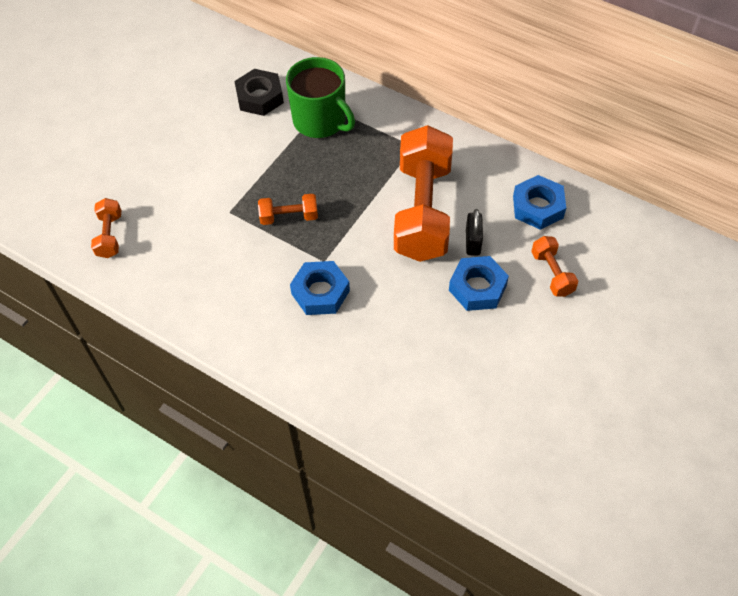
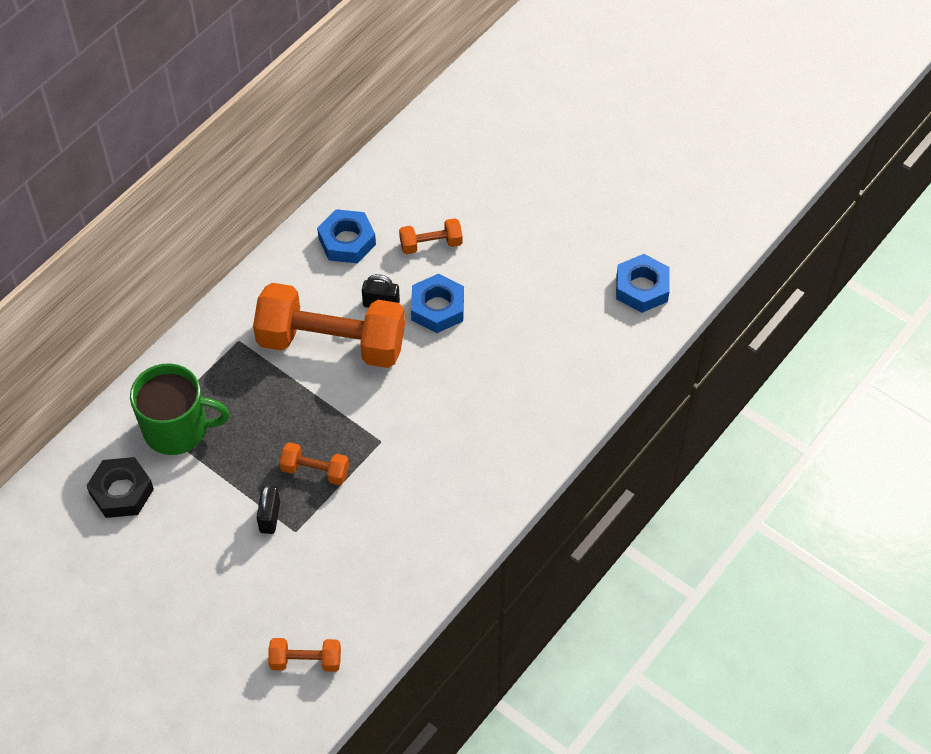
camera: 85 degrees left, 0 degrees up
(242, 193) = (270, 517): none -> black padlock
(289, 217) = (315, 470): orange dumbbell -> orange dumbbell turned 75 degrees counterclockwise
(320, 121) = (177, 429): green mug -> green mug turned 45 degrees clockwise
(320, 292) = (421, 447): blue nut -> blue nut (641, 288)

